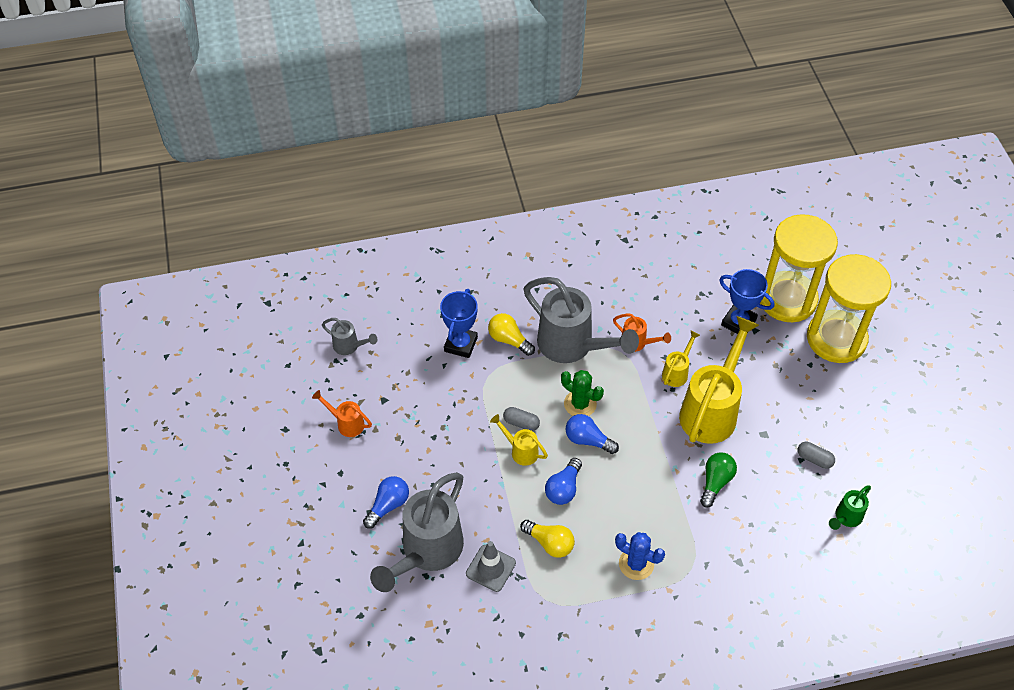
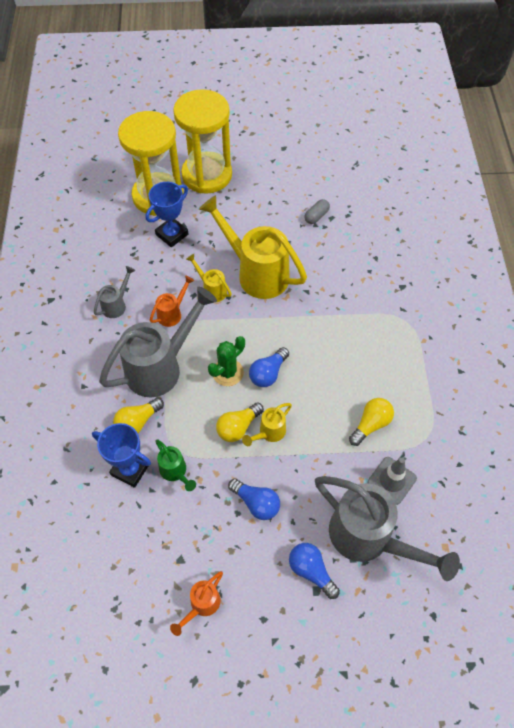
camera: 80 degrees left, 5 degrees up
(350, 346) = (99, 590): grey watering can -> grey watering can (117, 304)
(521, 423) = (238, 427): grey capsule -> yellow light bulb
(563, 488) = (316, 403): blue light bulb -> blue light bulb (256, 503)
(636, 564) = (398, 359): blue cactus -> none
(715, 482) = (327, 286): green light bulb -> none
(846, 518) = (371, 210): green watering can -> green watering can (175, 472)

